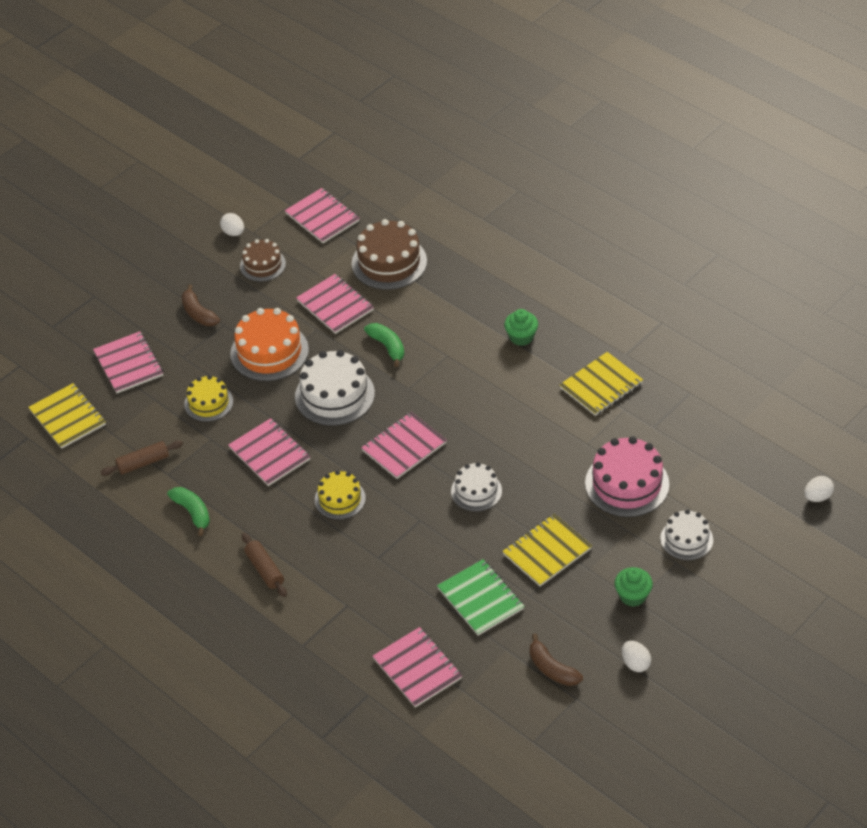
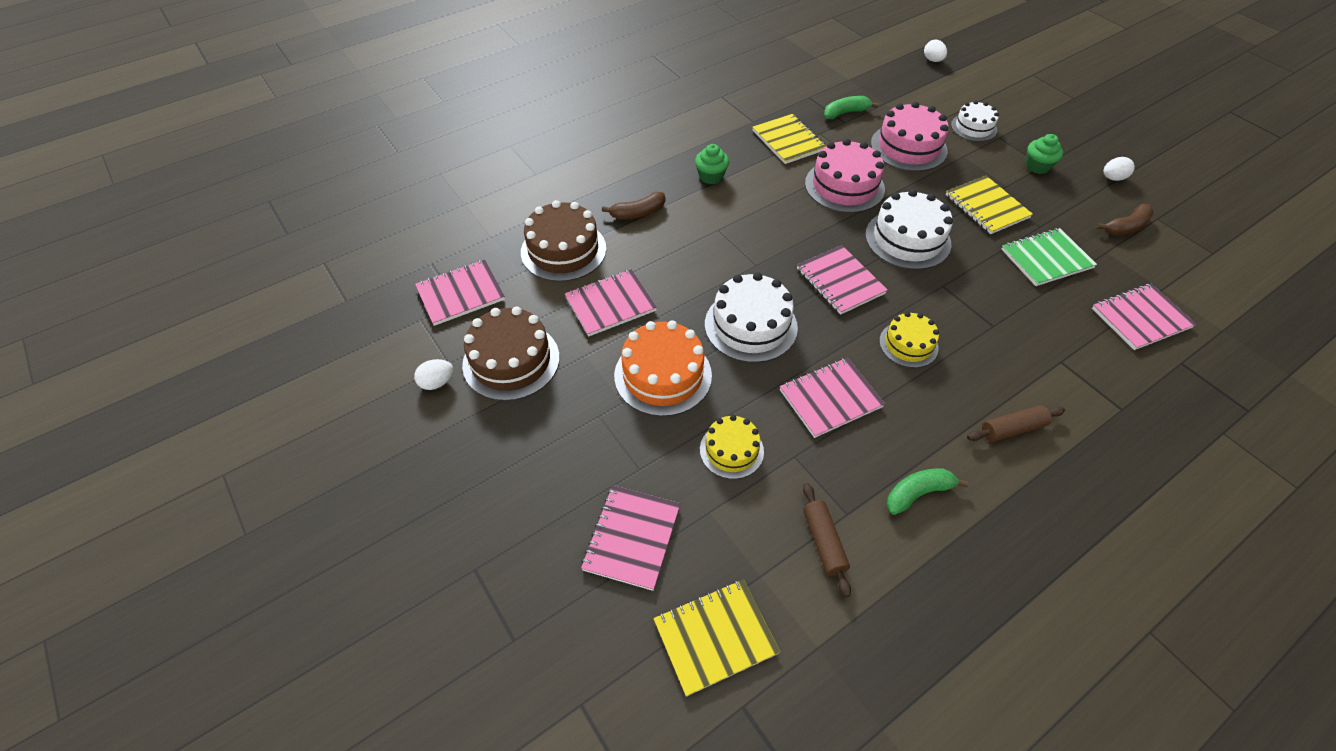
camera: 80 degrees left, 5 degrees up
(129, 364) = (632, 538): pink notebook -> pink notebook turned 60 degrees counterclockwise
(198, 313) = (567, 440): brown banana -> brown banana (638, 213)
(262, 265) = (511, 361): brown cake -> brown cake, size x1.64
(387, 347) = (691, 271): green banana -> green banana (845, 113)
(476, 491) = (907, 239): white cake -> white cake, size x1.64
(541, 437) = (844, 186): none -> pink cake

